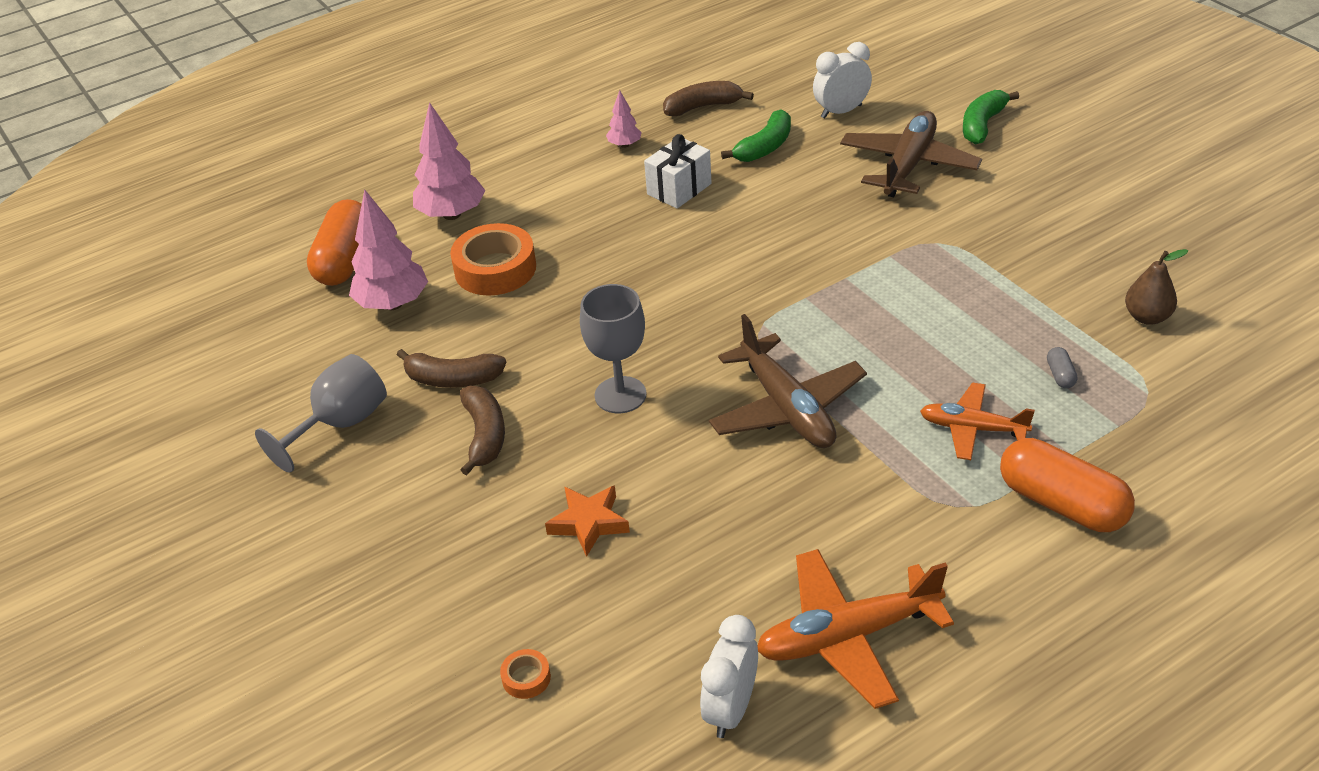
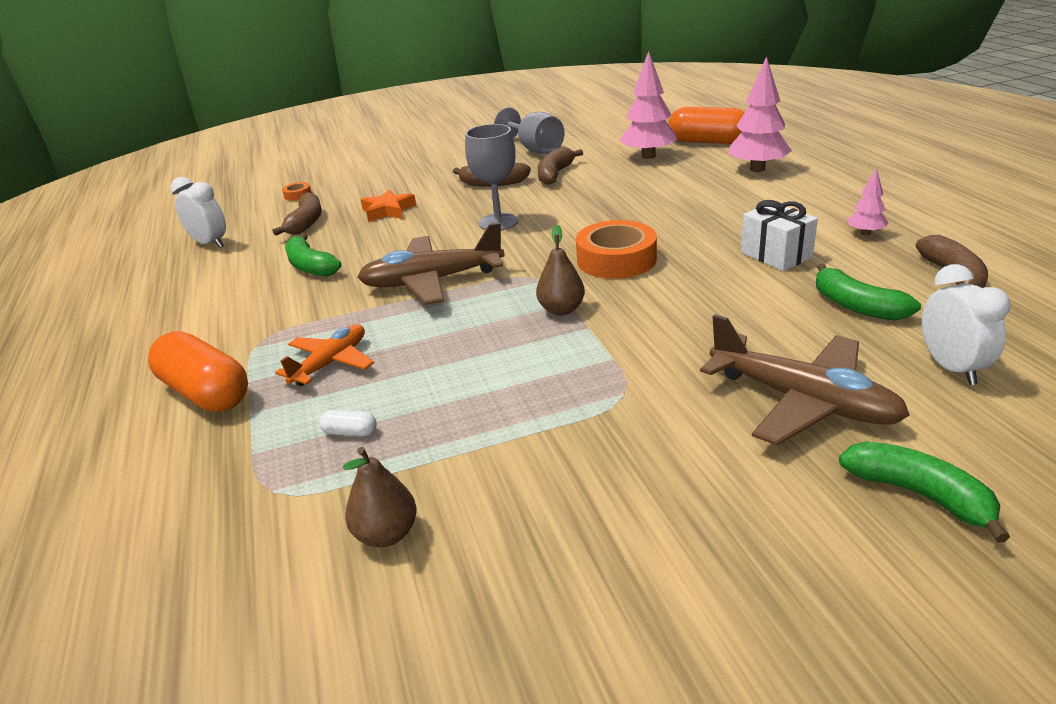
camera: 105 degrees right, 10 degrees down
(495, 269) = (676, 184): orange tape -> orange tape (616, 259)
(641, 610) = (306, 223): none -> brown banana
(777, 539) = (310, 266): none -> green banana
(820, 299) = (561, 310): none -> brown pear
(848, 637) = (209, 282): orange plane -> none
(1060, 375) = (350, 432): grey capsule -> white capsule
(1062, 504) = (205, 392): orange capsule -> orange capsule turned 75 degrees clockwise

